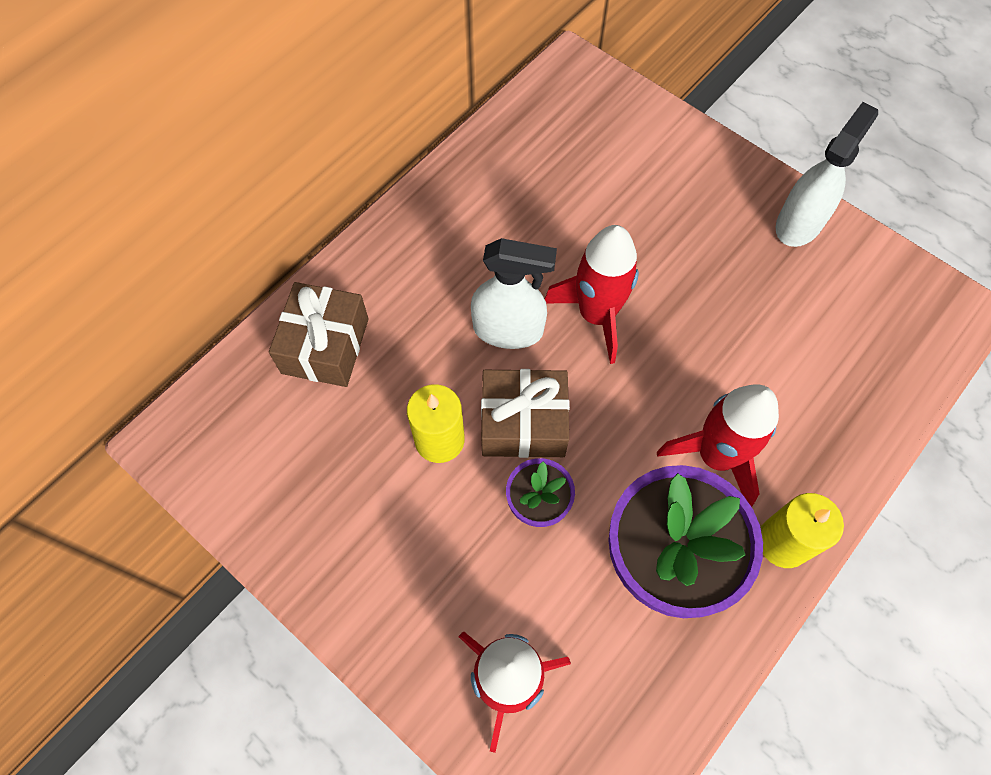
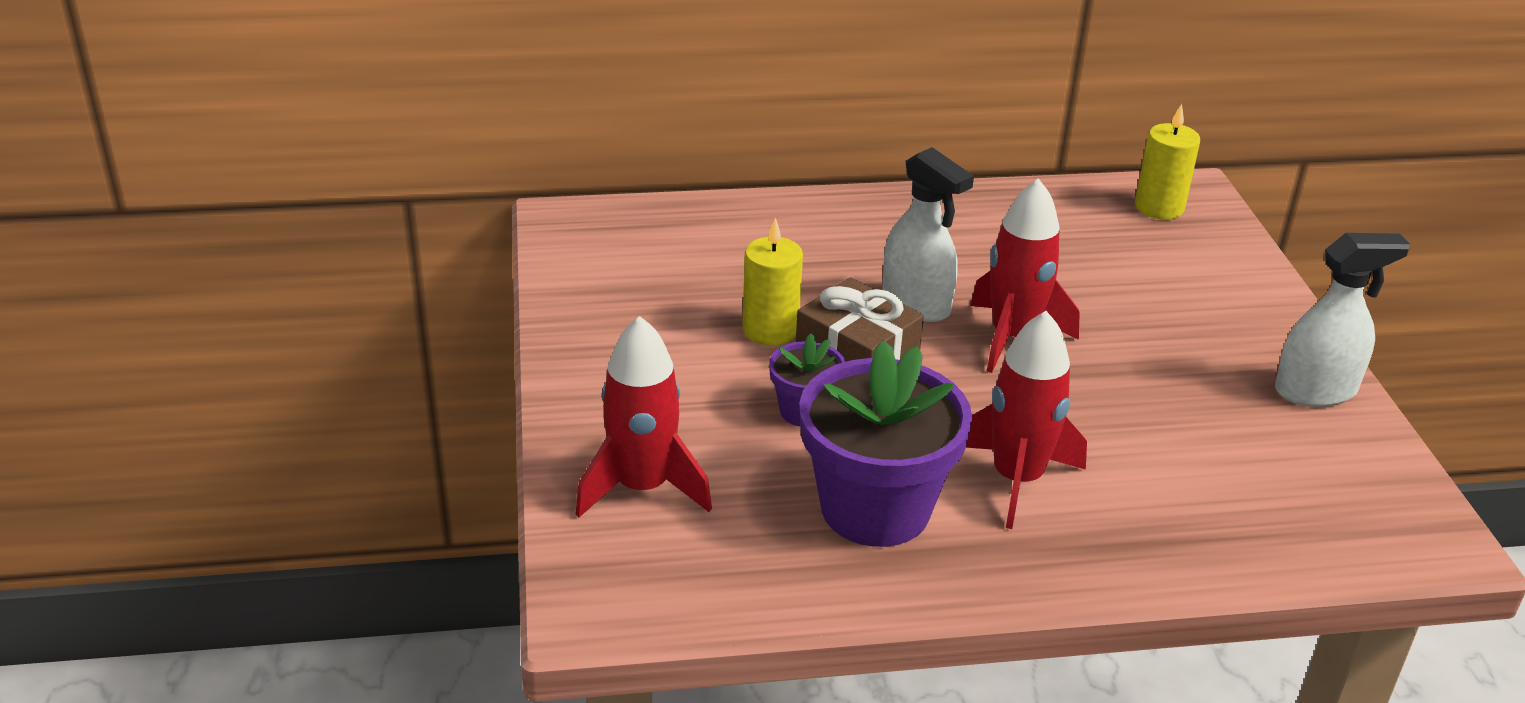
camera: 40 degrees right, 30 degrees down
(325, 346) = (746, 233): brown gift -> none
(783, 542) = (1013, 568): yellow candle -> yellow candle (1159, 207)

